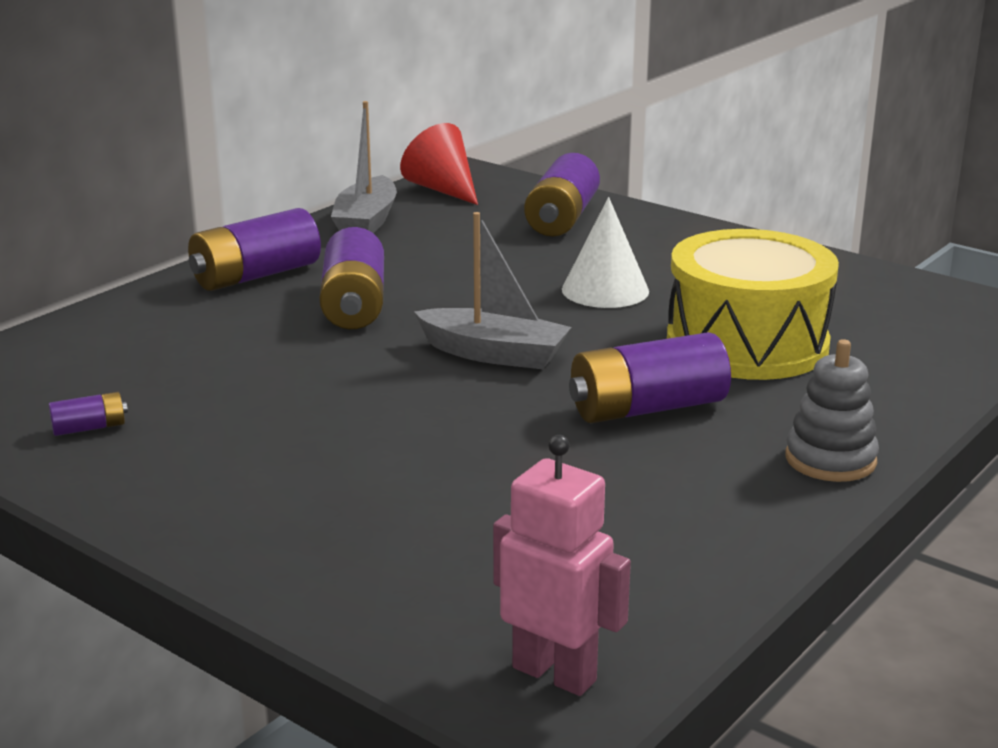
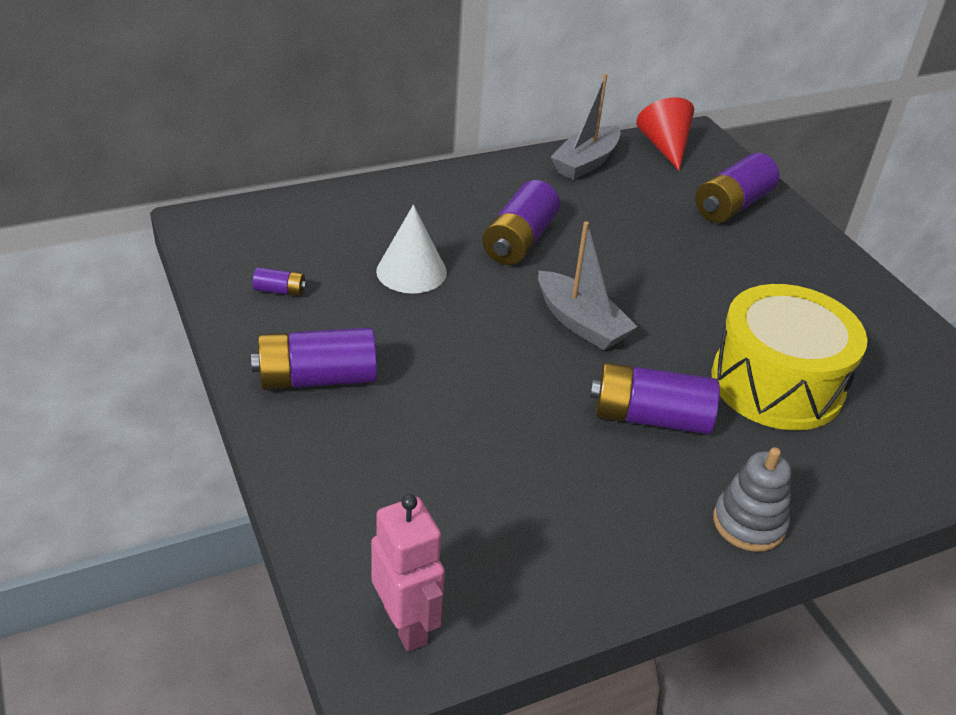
camera: 25 degrees right, 15 degrees up
(255, 276) = (474, 190): purple battery -> purple battery (317, 378)
(605, 290) = (709, 289): white cone -> white cone (411, 271)

